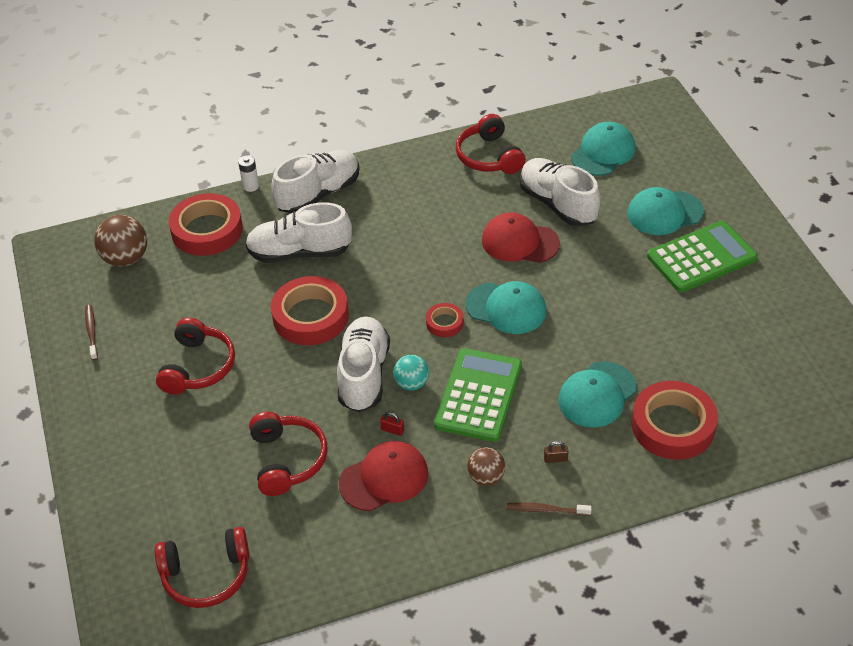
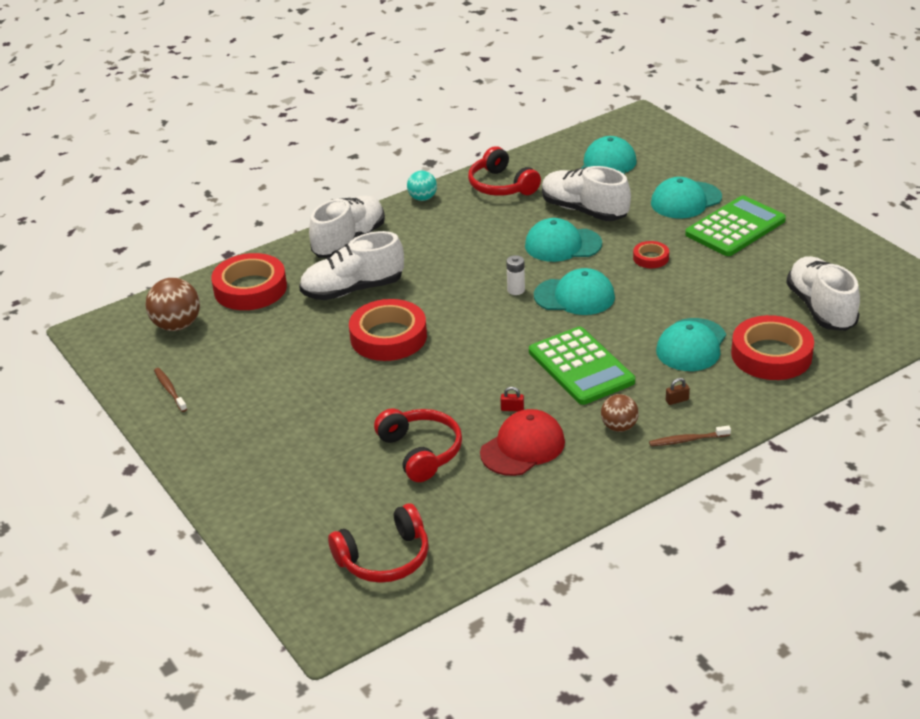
camera: 15 degrees left, 10 degrees down
(198, 367) = (295, 397): red headphones -> none
(251, 186) = (278, 247): white battery -> white battery (516, 290)
(364, 375) = (463, 372): white shoe -> white shoe (821, 308)
(411, 383) = (513, 370): turquoise ball -> turquoise ball (422, 198)
(444, 323) = (521, 318): red tape -> red tape (650, 258)
(478, 395) = (581, 367): green calculator -> green calculator turned 150 degrees clockwise
(520, 242) = (562, 245): red cap -> turquoise cap

